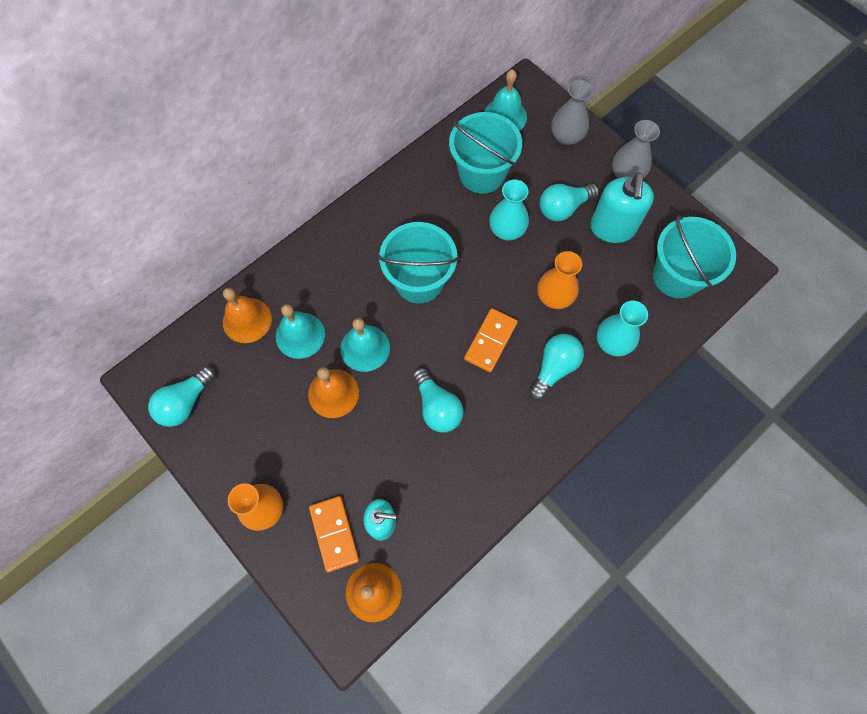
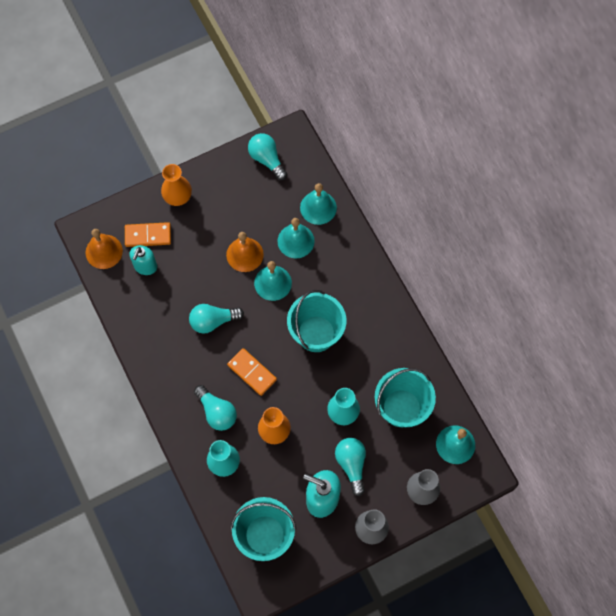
camera: 105 degrees right, 0 degrees up
(247, 320) = (318, 207): orange bell -> turquoise bell

